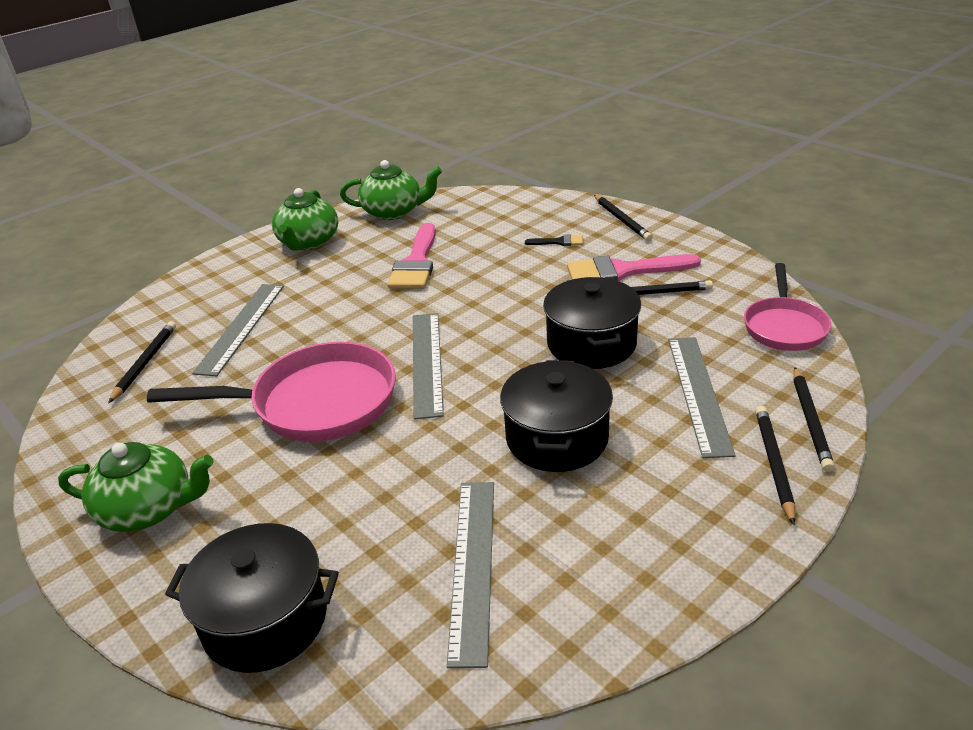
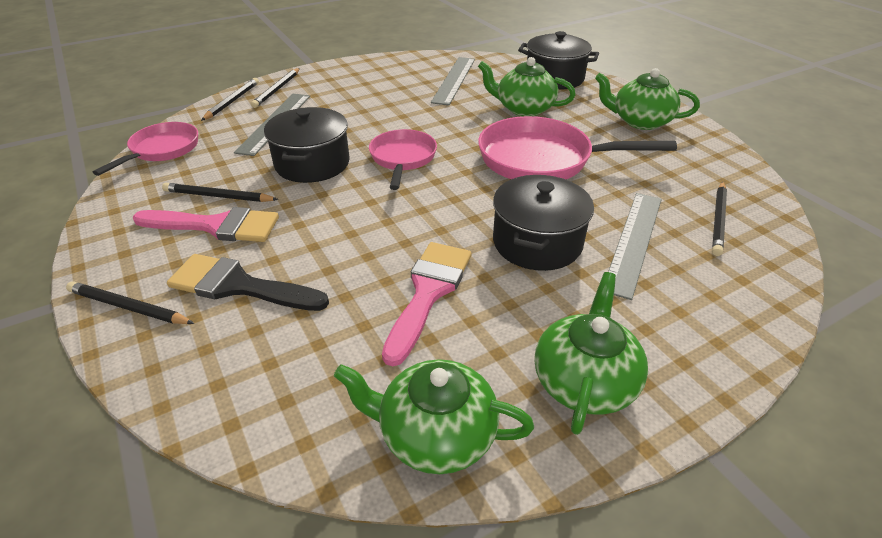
camera: 170 degrees left, 5 degrees up
(335, 502) = (523, 109): none -> green teapot
(426, 362) = (450, 173): grey ruler -> none
(489, 371) = (403, 158): none -> pink pan
(557, 438) = (382, 115): black pot -> black pot (537, 242)
(559, 242) = (239, 286): black brush -> black brush, size x2.12
(622, 220) = (128, 307): black pencil -> black pencil turned 60 degrees counterclockwise

